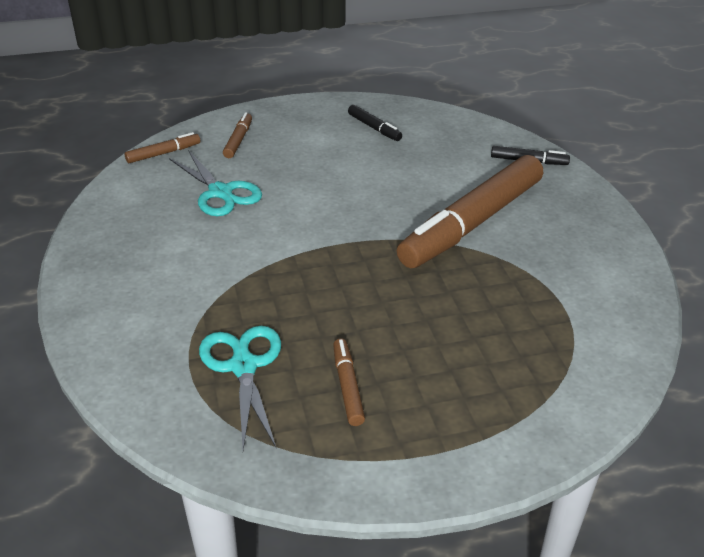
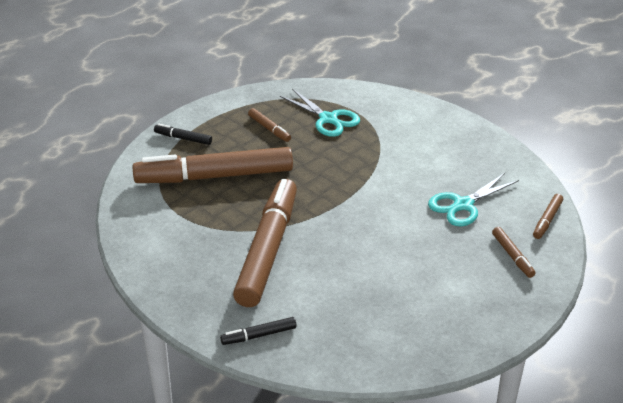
camera: 150 degrees right, 0 degrees up
(220, 192) = (463, 205): turquoise scissors -> turquoise scissors turned 60 degrees counterclockwise
(374, 128) = (422, 319): black marker -> black marker (183, 138)
(482, 336) = (215, 176): none -> brown marker

